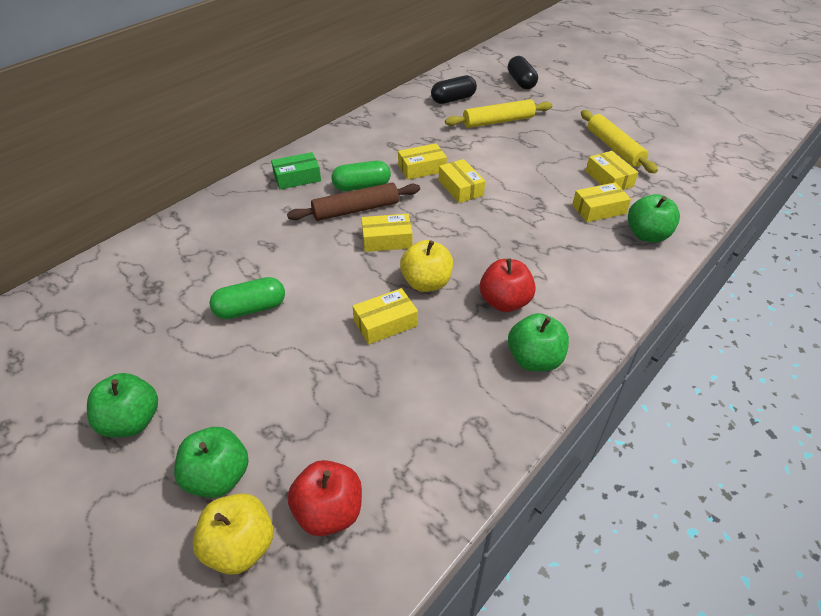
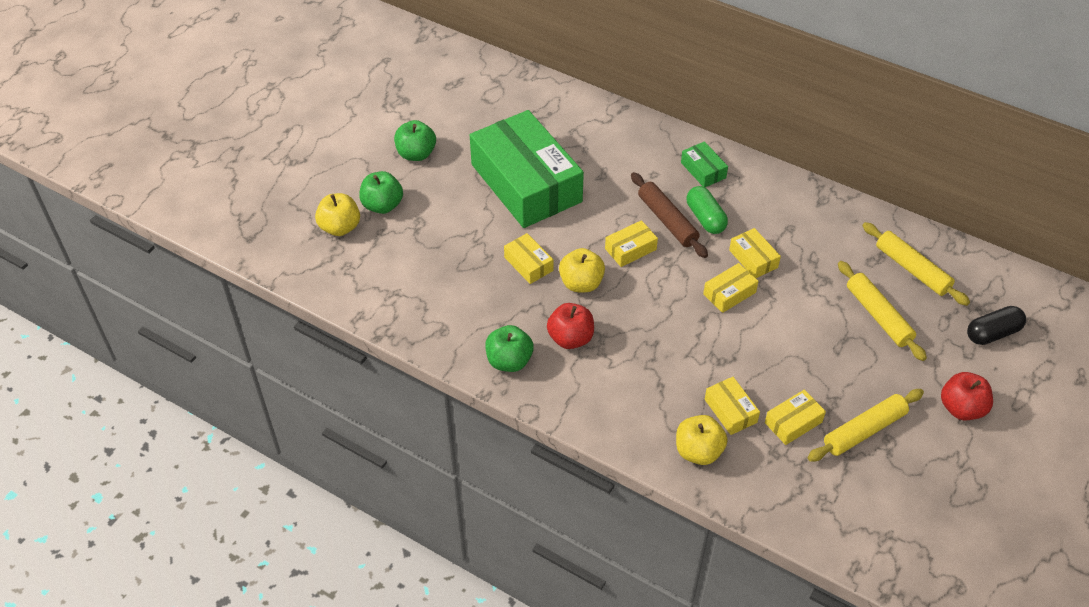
camera: 80 degrees right, 5 degrees up
(250, 309) = (526, 183): green capsule -> green box
(329, 512) = (365, 262): red apple -> red apple (961, 408)
(387, 240) = (630, 249): yellow box -> yellow box turned 75 degrees clockwise
(453, 99) = (912, 269): black capsule -> yellow rolling pin
(647, 235) = (698, 451): green apple -> yellow apple

